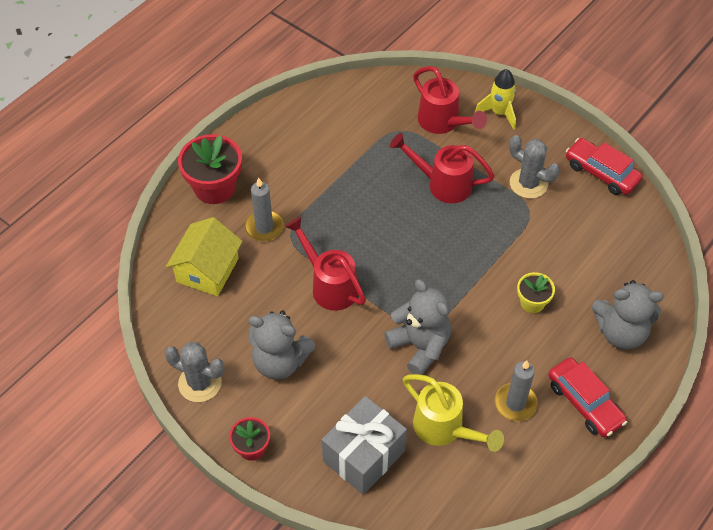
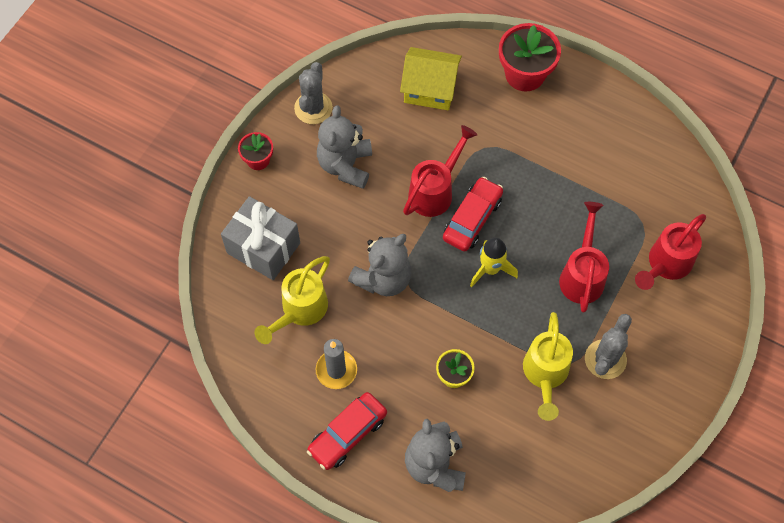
camera: 80 degrees right, 10 degrees up
(264, 227) = (488, 124): grey candle -> none
(499, 113) = (697, 320): yellow rocket -> yellow rocket (490, 269)
(538, 230) = (545, 375): none -> yellow watering can
(601, 173) = (641, 435): red car -> red car (472, 219)

